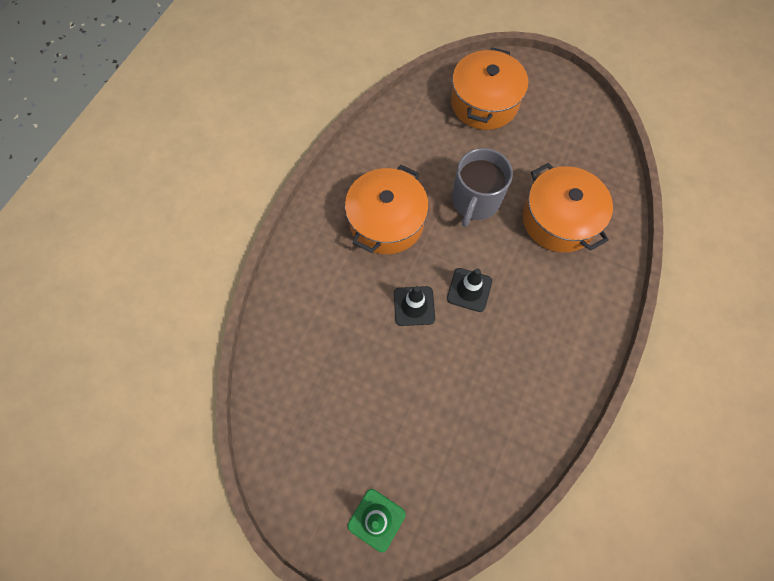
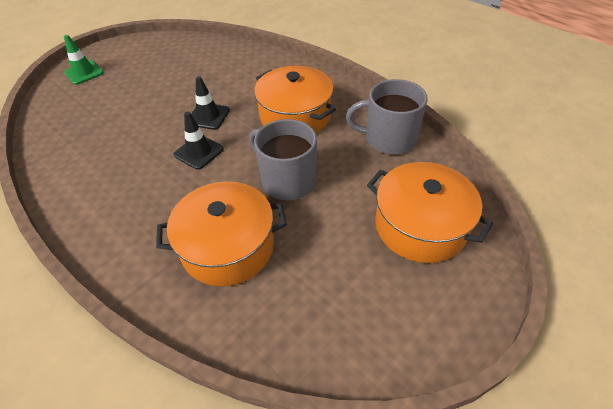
camera: 110 degrees right, 20 degrees down
(394, 137) = (389, 139): none -> grey mug

